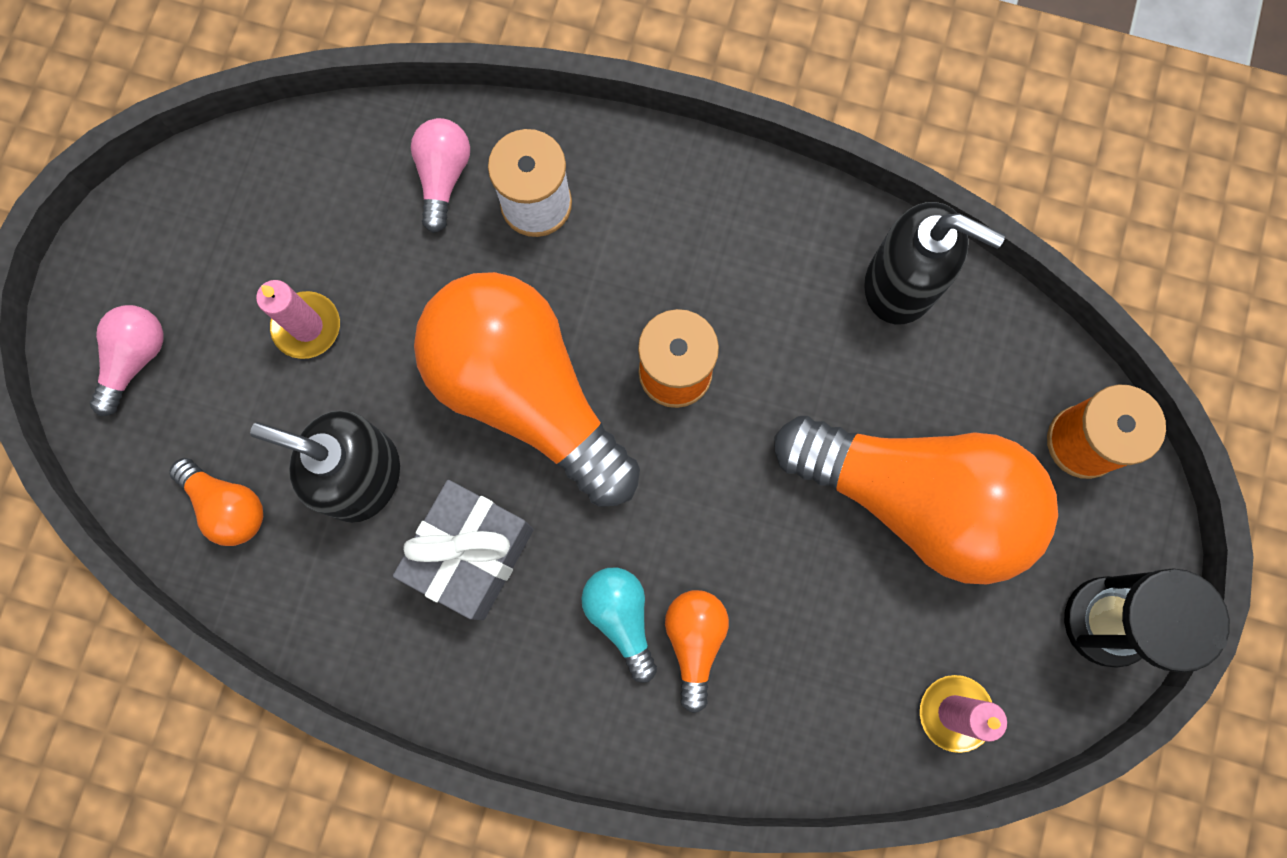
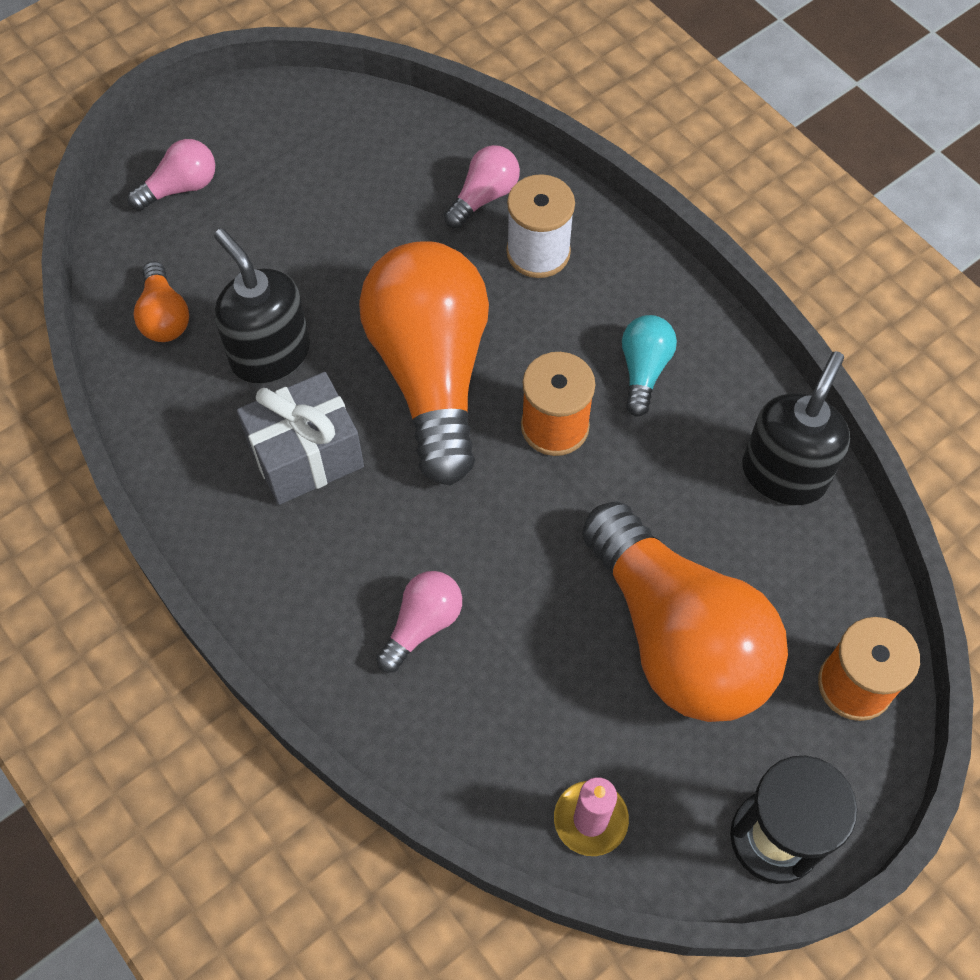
camera: 35 degrees right, 15 degrees down
(307, 326) = (311, 235): pink candle -> none
(621, 617) = (380, 570): turquoise light bulb -> turquoise light bulb (643, 370)
(694, 642) = (422, 625): orange light bulb -> pink light bulb
(901, 284) = (784, 473): black soap dispenser -> black soap dispenser turned 120 degrees counterclockwise

